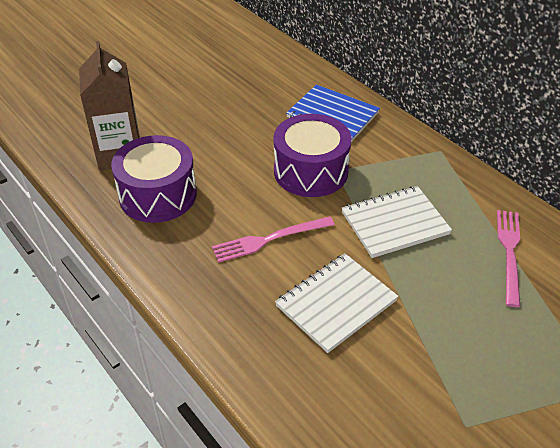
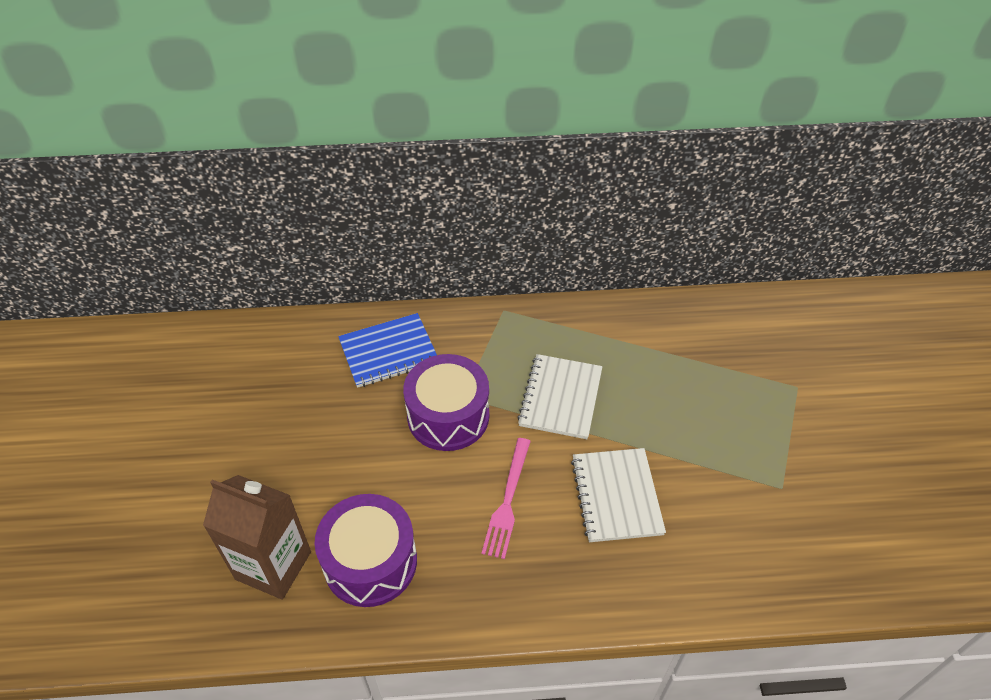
camera: 55 degrees left, 5 degrees up
(509, 253) = (646, 348): pink fork -> none

